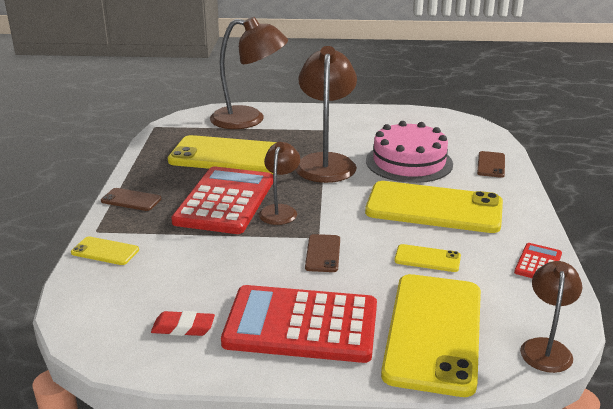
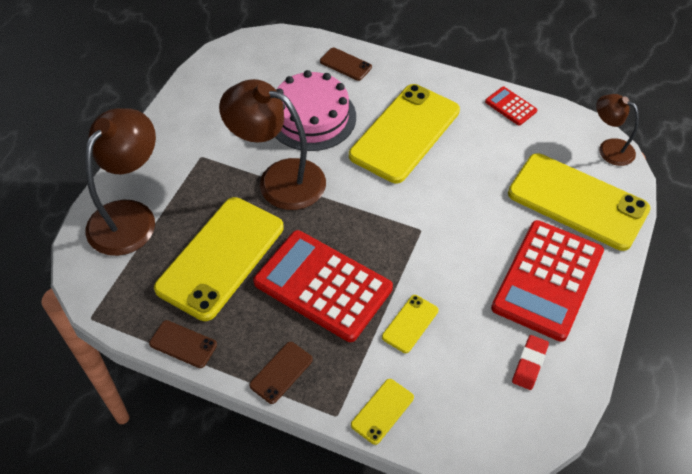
camera: 70 degrees left, 25 degrees up
(280, 210) = (362, 245): brown lamp -> none
(323, 253) = (449, 235): brown phone -> brown phone (183, 344)
(427, 259) = (482, 168): yellow phone -> yellow phone (410, 324)

